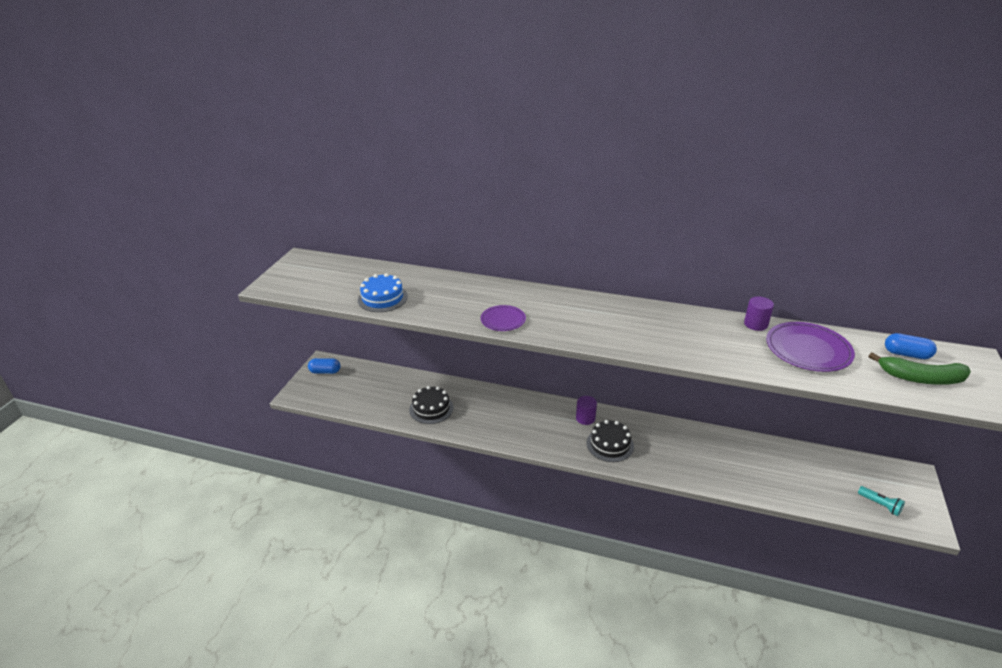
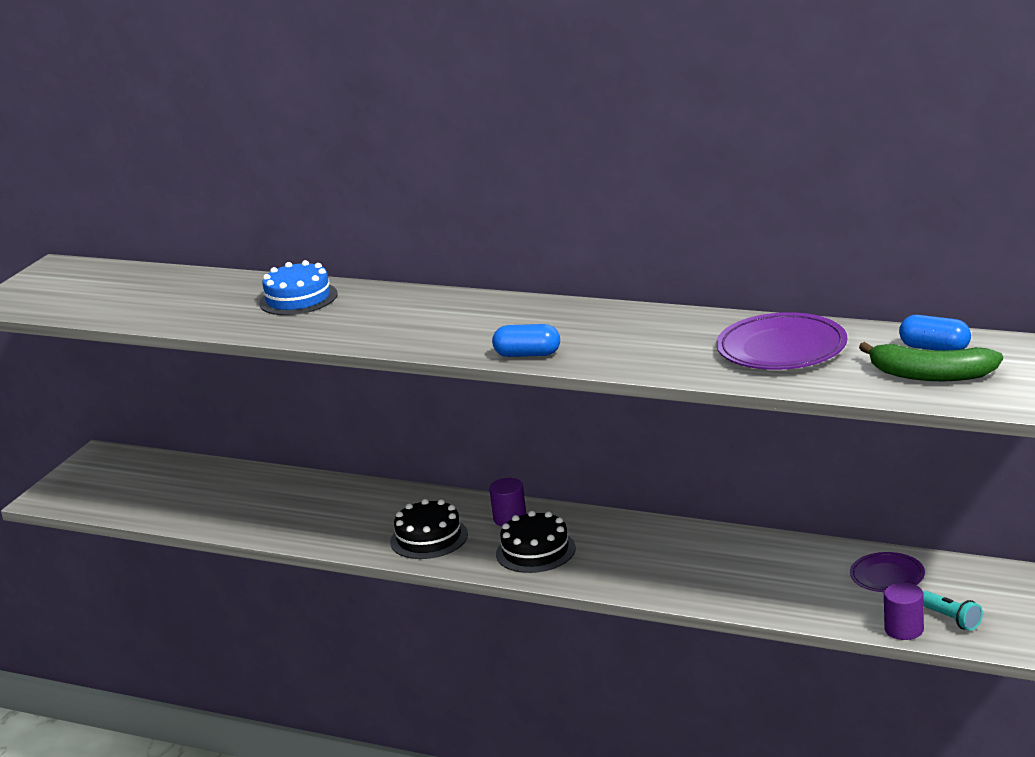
camera: 10 degrees right, 10 degrees down
(325, 371) = (99, 467): blue capsule -> blue capsule (527, 354)
(382, 298) = (162, 311): blue cake -> blue cake (298, 298)
(431, 408) = (258, 511): black cake -> black cake (429, 538)
(503, 320) = (332, 330): purple plate -> purple plate (887, 576)
(755, 324) = (724, 321): purple cylinder -> purple cylinder (904, 629)

